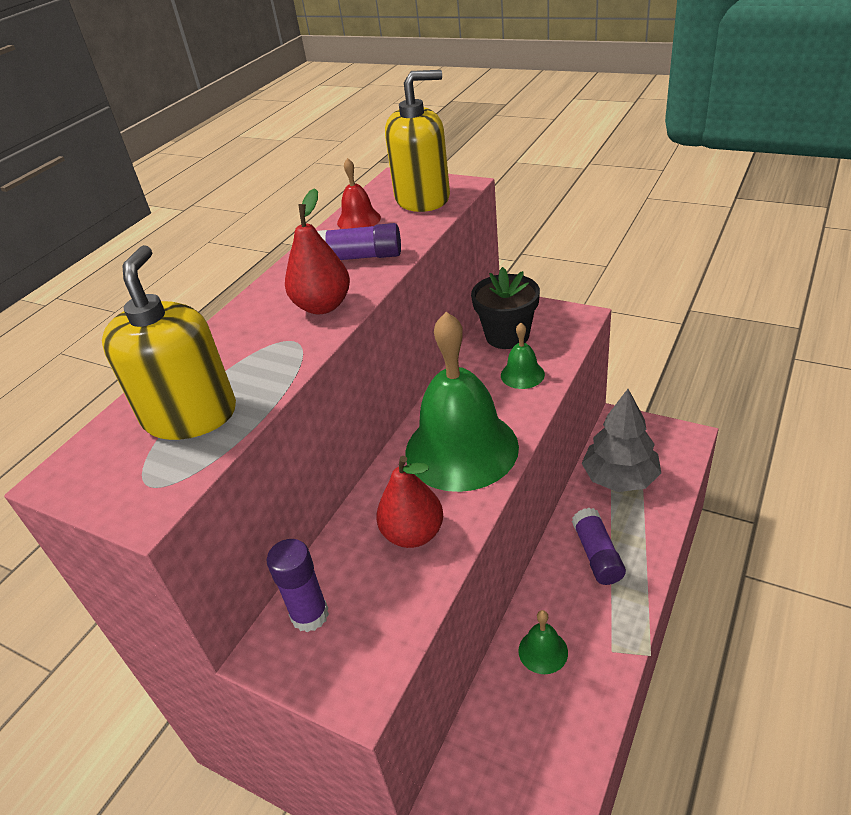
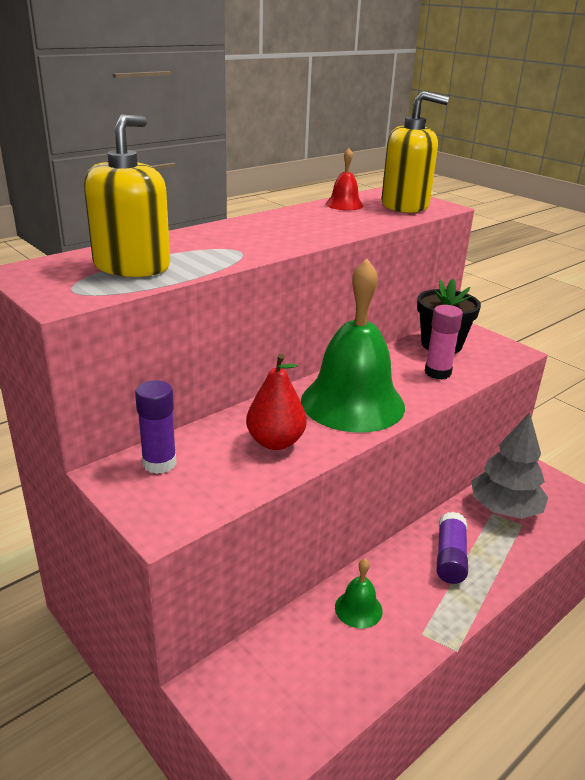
camera: 15 degrees right, 10 degrees down
(323, 306) = (277, 239): red pear -> none
(361, 257) = (329, 223): purple glue stick -> none
(522, 374) = (437, 372): green bell -> pink glue stick

